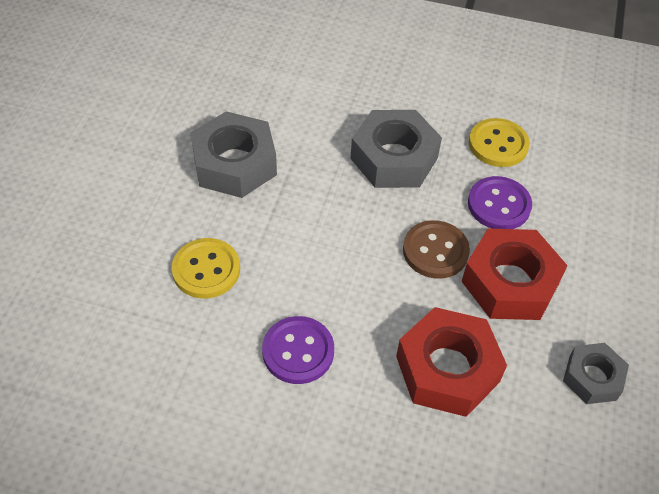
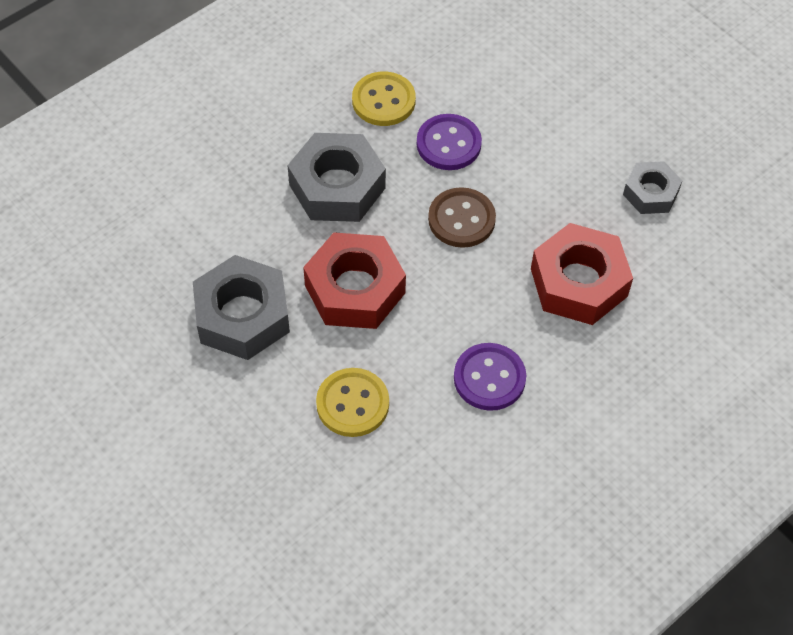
camera: 55 degrees left, 5 degrees up
(510, 282) = (530, 188): red nut -> red nut (355, 289)

